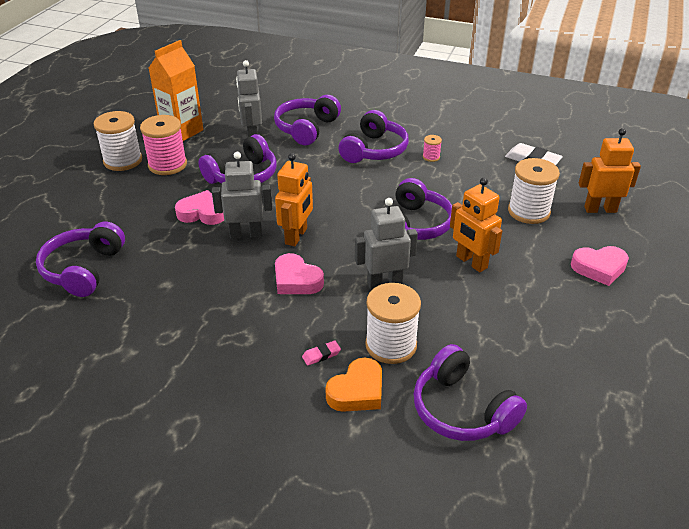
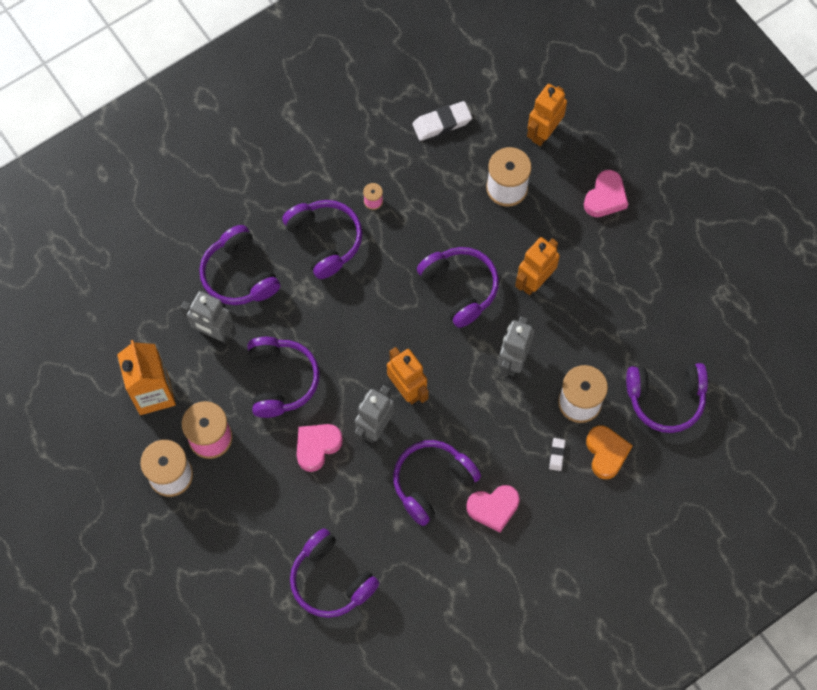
camera: 55 degrees left, 30 degrees up
(222, 287) = (432, 483): none -> purple headphones
(296, 280) = (463, 423): pink heart -> pink heart (493, 508)
(321, 355) = (557, 455): pink eraser -> white eraser
(471, 262) = (534, 281): orange robot -> orange robot turned 135 degrees clockwise

